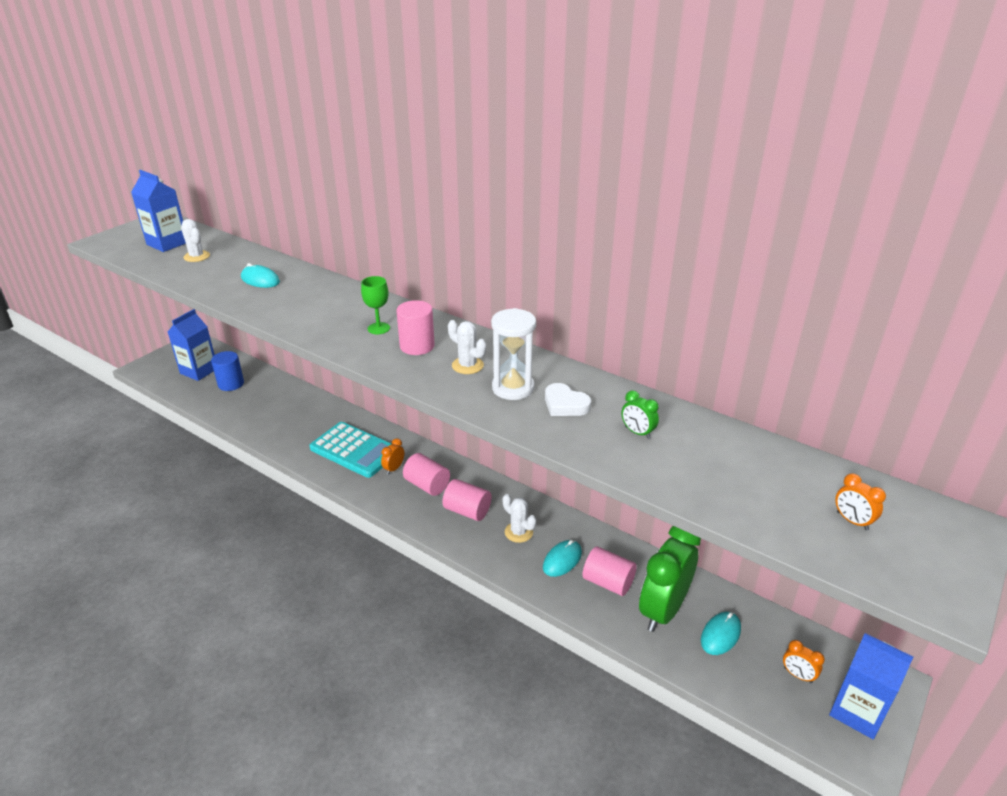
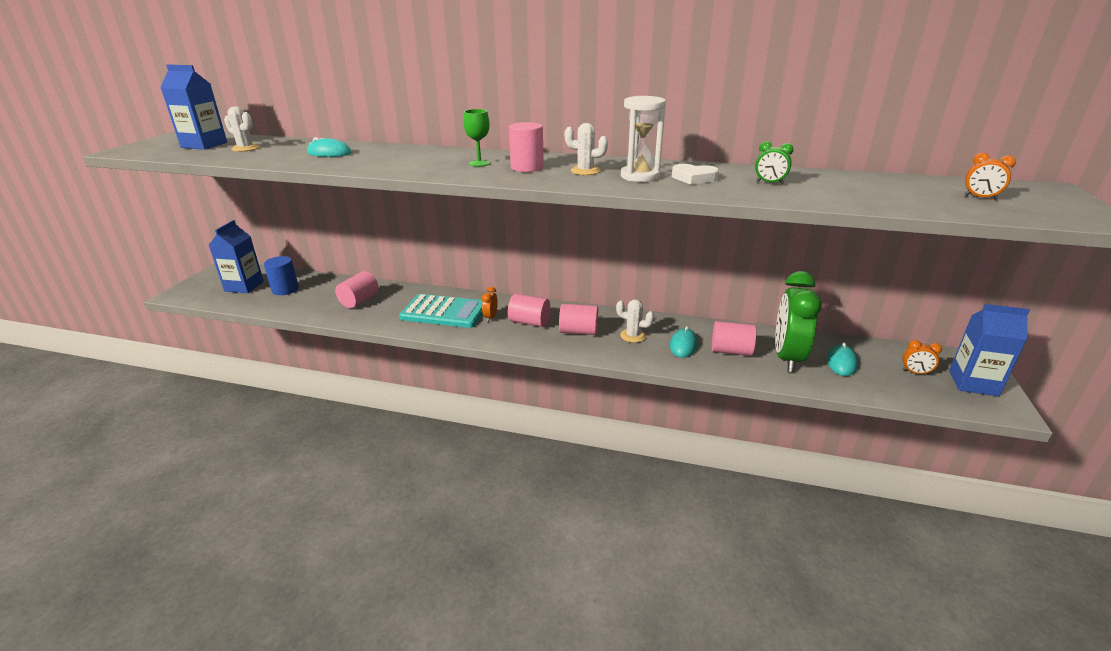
camera: 20 degrees left, 5 degrees down
(287, 415) = (359, 301): none -> pink cylinder

